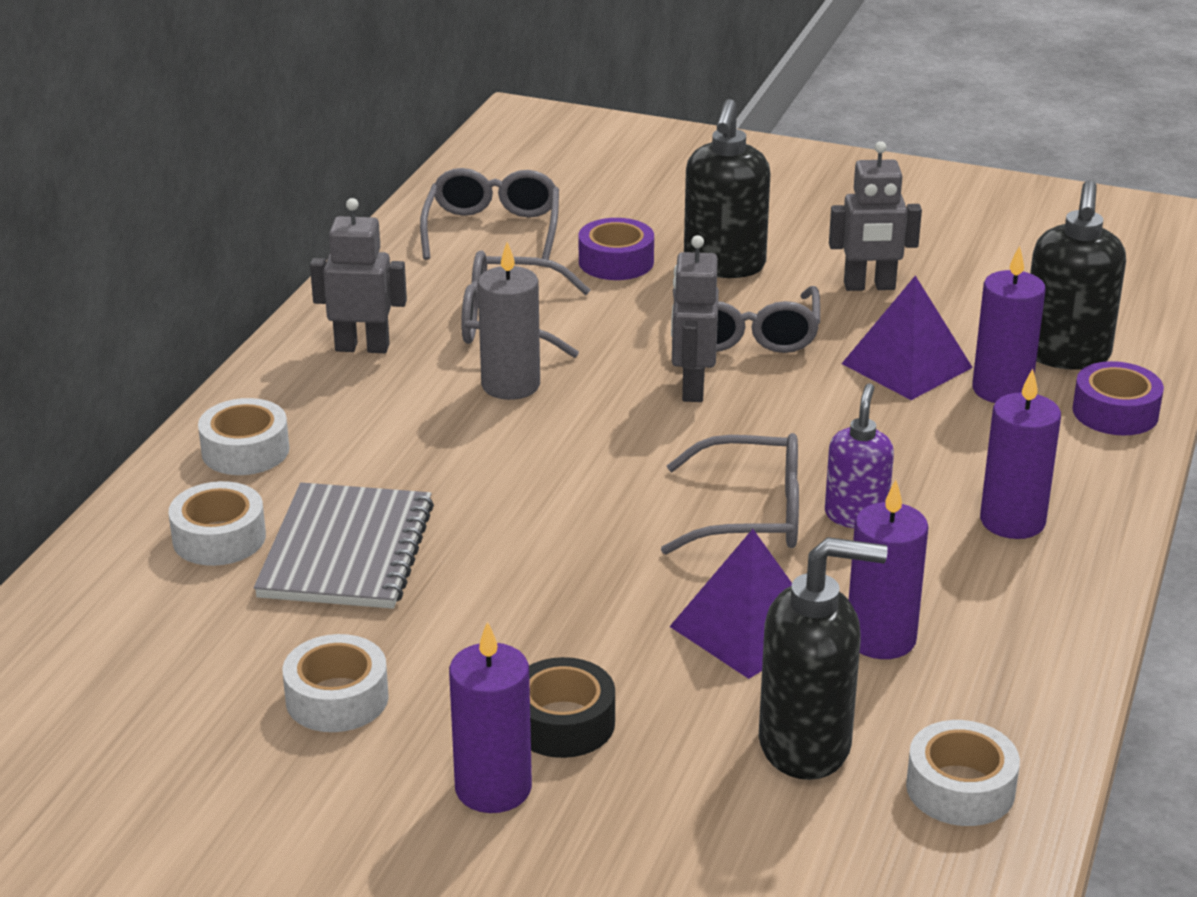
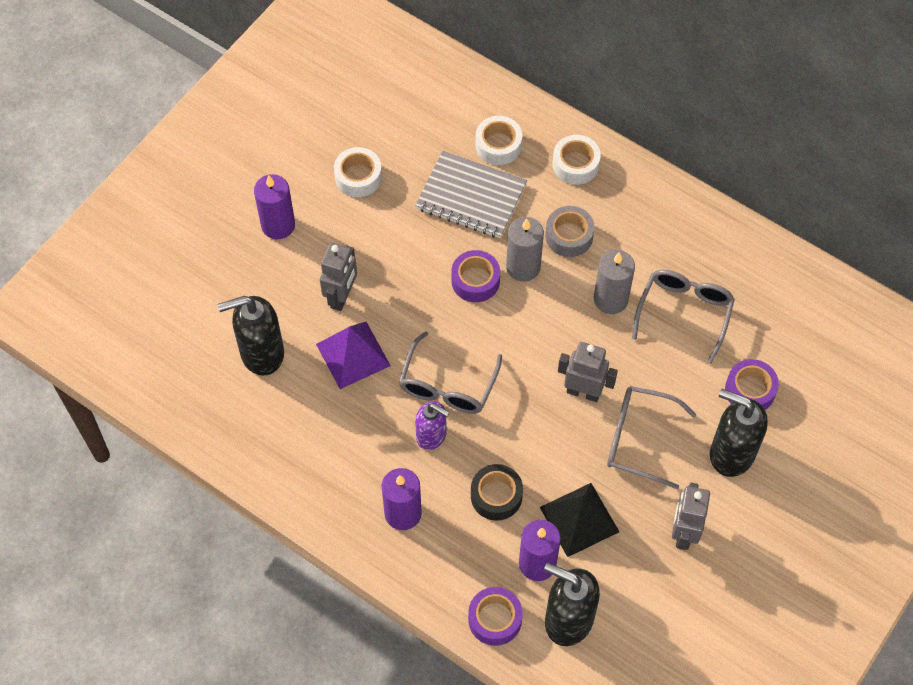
camera: 105 degrees right, 30 degrees up
(362, 347) = (672, 233): grey robot -> grey robot (341, 297)
(400, 438) = (569, 236): none -> grey tape
(480, 474) = (523, 267): none -> grey candle
(493, 230) = (809, 329): grey glasses -> none
(529, 518) = (475, 280): none -> purple tape
(563, 722) = (311, 260): black tape -> black tape (496, 496)
(806, 745) = (261, 353): black soap dispenser -> black soap dispenser turned 60 degrees clockwise
(881, 638) = (325, 411): purple candle -> none
(907, 365) = (579, 519): purple pyramid -> black pyramid
(960, 788) = (211, 406): white tape -> none

